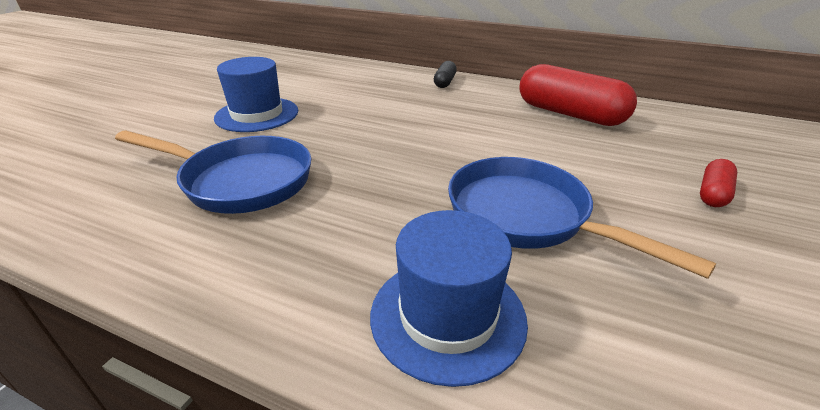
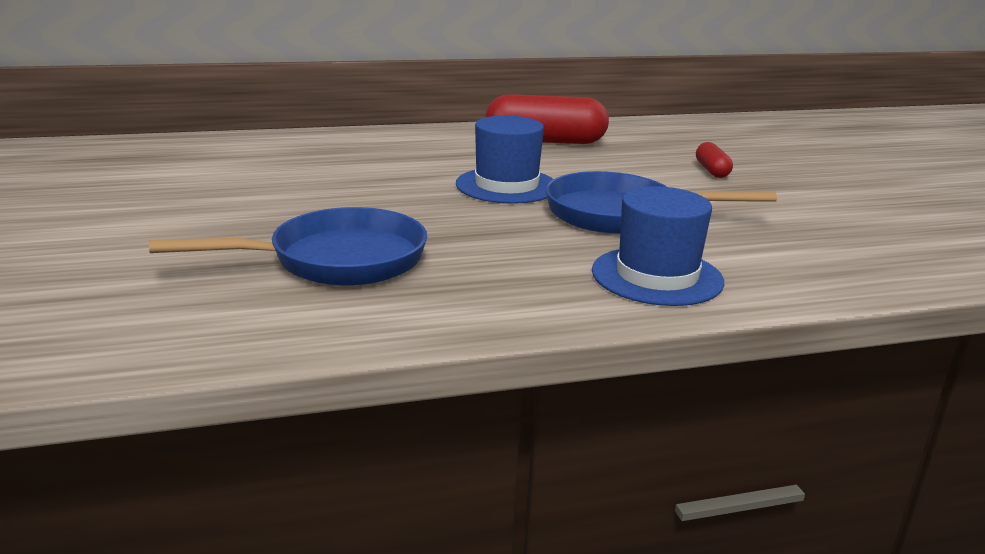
camera: 40 degrees left, 10 degrees down
(257, 114) = (220, 208): blue hat -> blue hat (506, 186)
(445, 82) = (383, 137): black capsule -> none

